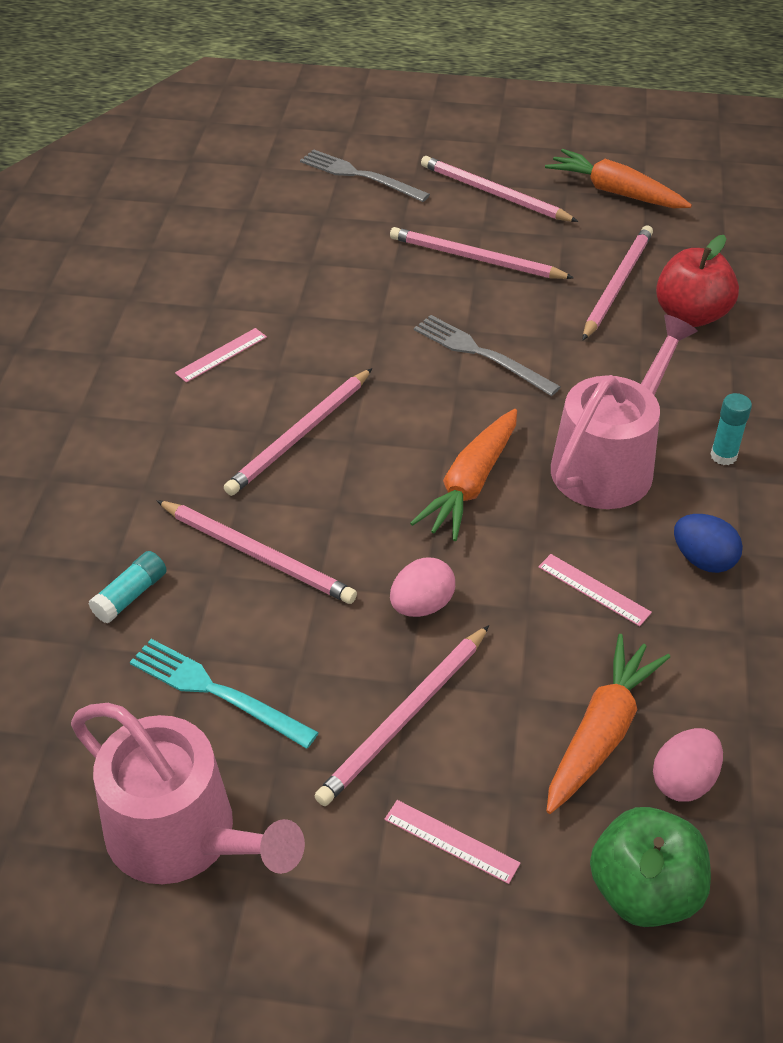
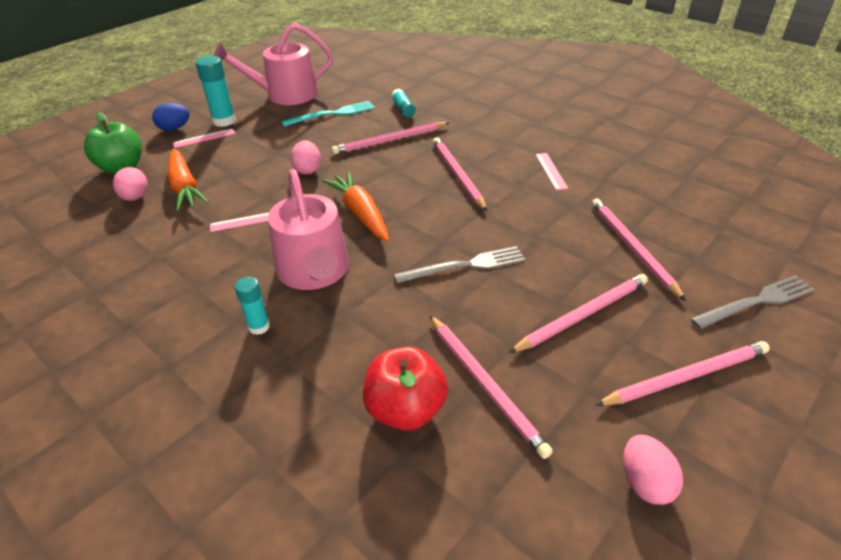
camera: 125 degrees right, 5 degrees down
(368, 862) = (224, 121): none -> turquoise glue stick
(404, 718) = (263, 146): pink pencil -> pink pencil (632, 248)
(615, 192) = (645, 482): orange carrot -> pink egg
(703, 560) = (210, 268): blue egg -> blue egg (174, 128)

